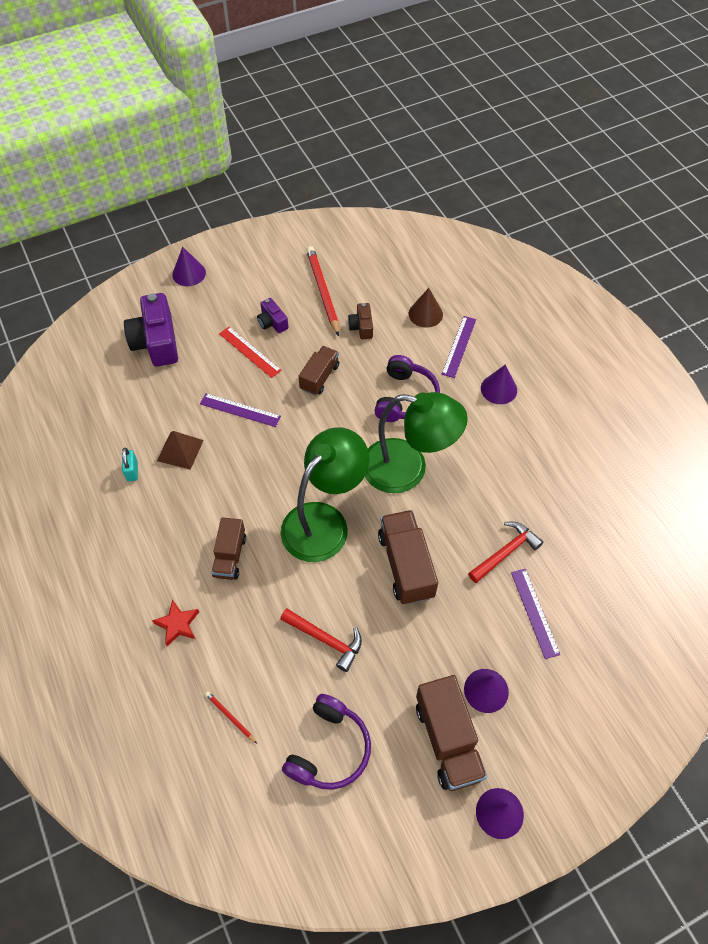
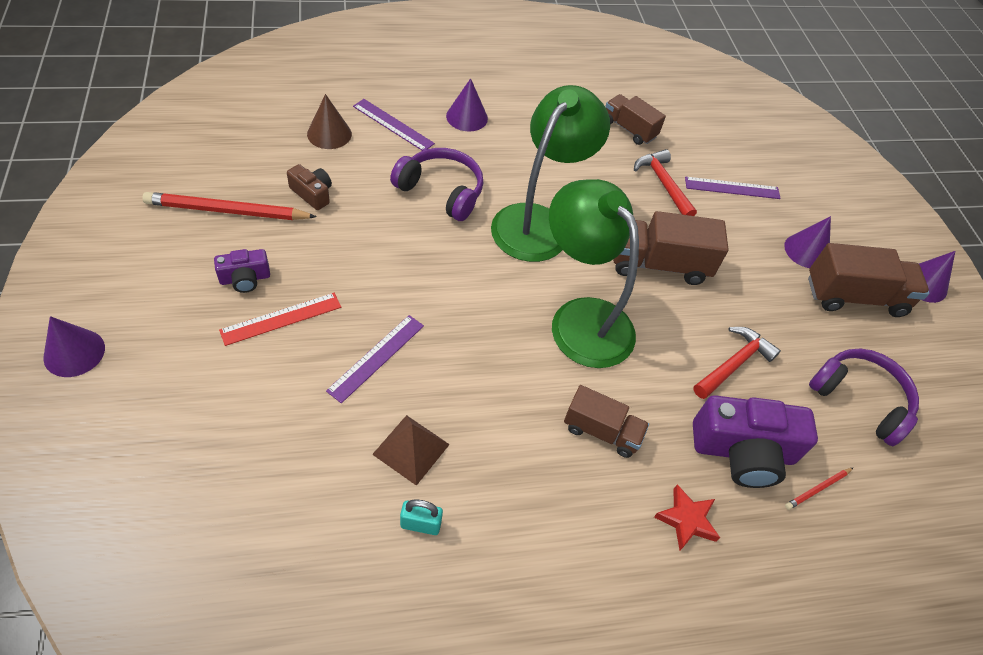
camera: 80 degrees left, 5 degrees down
(156, 342) = (187, 432): purple camera -> purple camera (743, 452)
(319, 377) = (368, 258): brown truck -> brown truck (629, 129)
(361, 327) = (312, 194): brown camera -> brown camera turned 150 degrees counterclockwise

